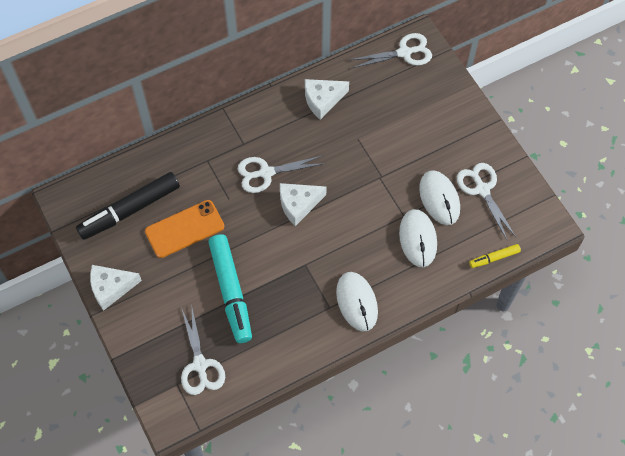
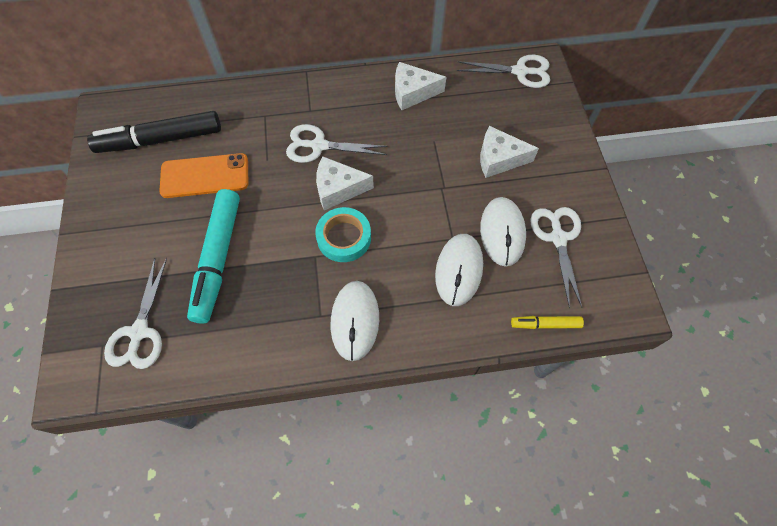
camera: 20 degrees right, 0 degrees up
(111, 288) = (96, 212): white cheese -> white cheese (499, 159)
(321, 242) = (344, 237): none -> turquoise tape

